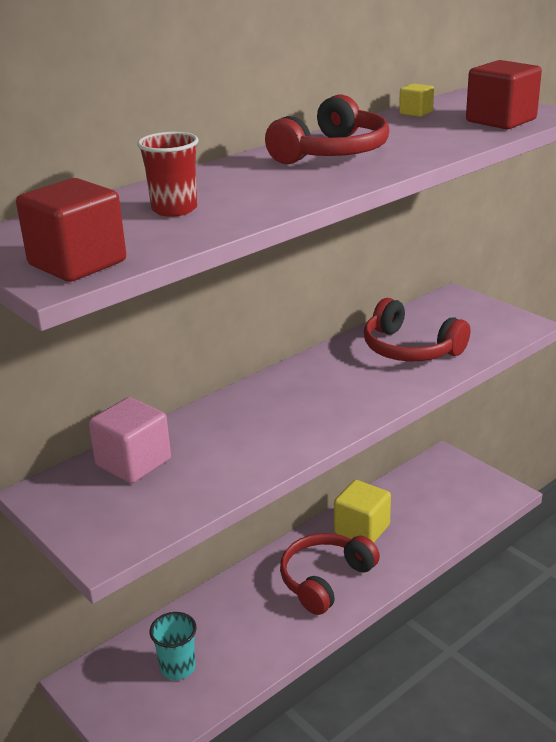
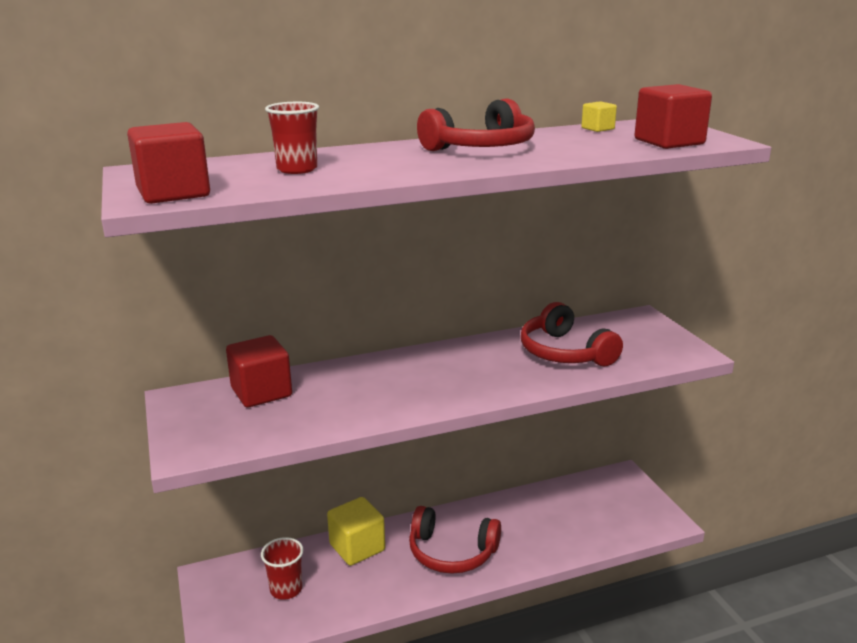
camera: 20 degrees right, 5 degrees down
(133, 463) = (261, 392): pink cube -> red cube
(178, 667) = (286, 589): turquoise cup -> red cup
(325, 579) = (451, 552): red headphones -> red headphones turned 135 degrees counterclockwise
(362, 529) = (510, 518): yellow cube -> yellow cube (357, 547)

